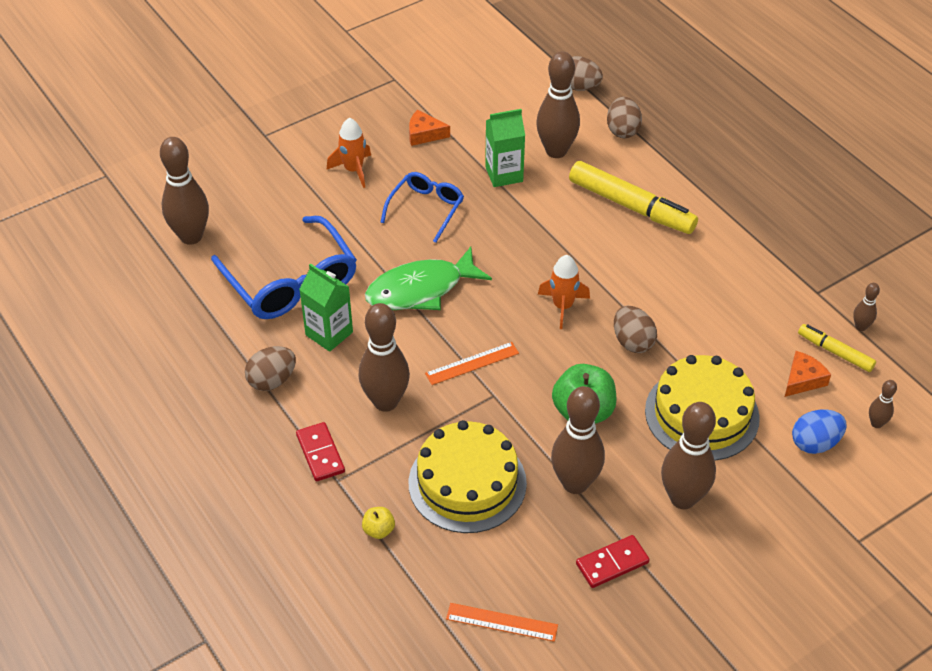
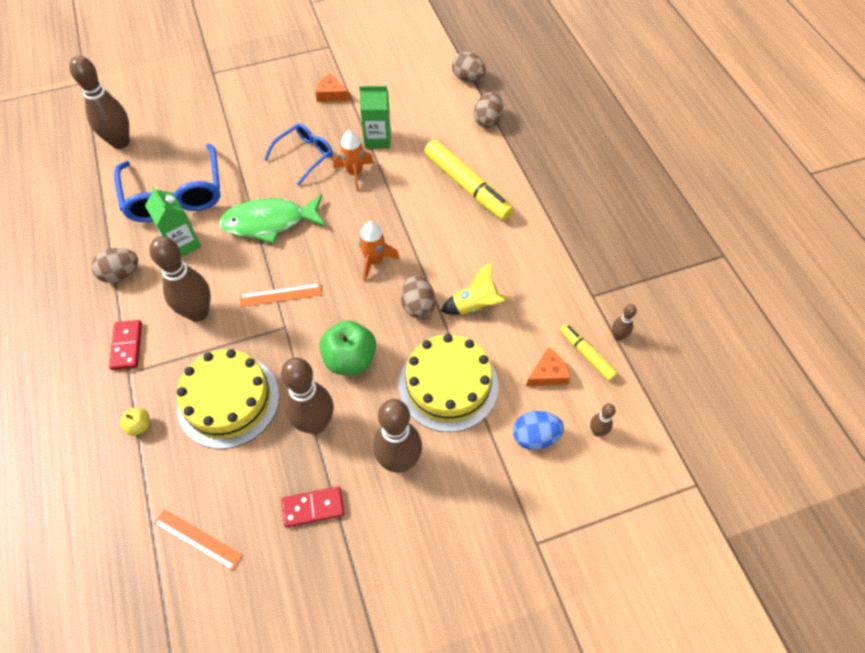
camera: 15 degrees right, 10 degrees up
(353, 170) = (264, 113): orange rocket -> orange rocket (355, 173)
(556, 151) = (427, 128): brown bowling pin -> none
(695, 329) = (475, 306): none -> yellow rocket

